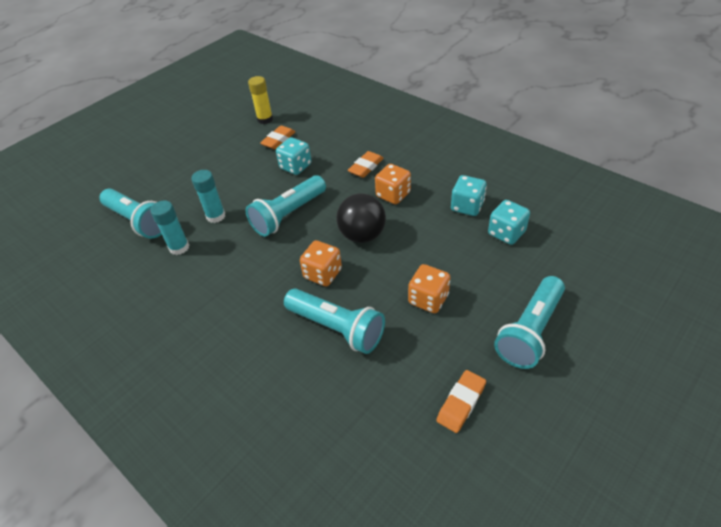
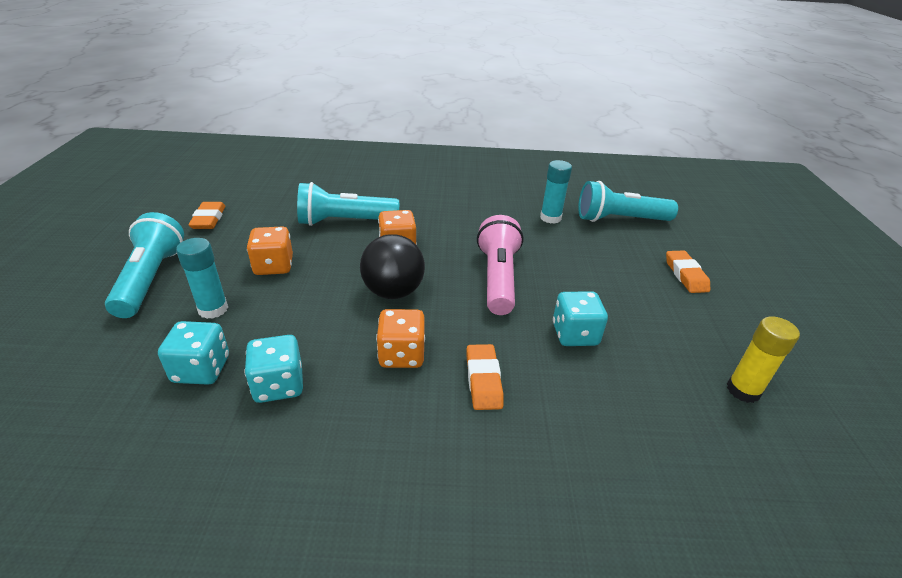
camera: 135 degrees right, 10 degrees down
(216, 216) = (565, 249): turquoise glue stick -> turquoise glue stick (213, 309)
(278, 140) = (660, 363): orange eraser -> orange eraser (685, 275)
(288, 215) = (498, 278): turquoise flashlight -> pink flashlight

